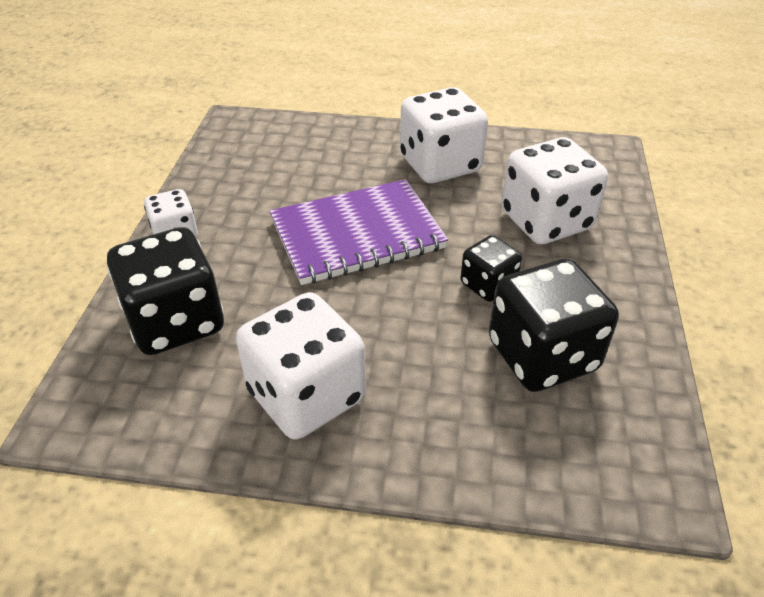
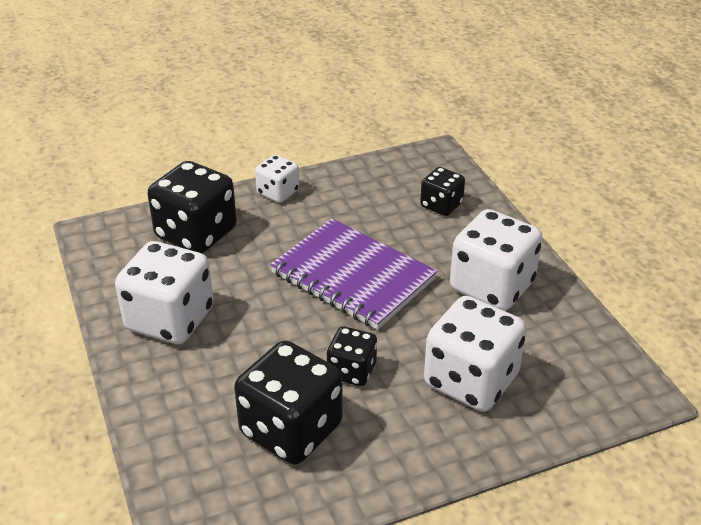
camera: 60 degrees right, 5 degrees down
(309, 147) = (441, 205): none -> black dice

